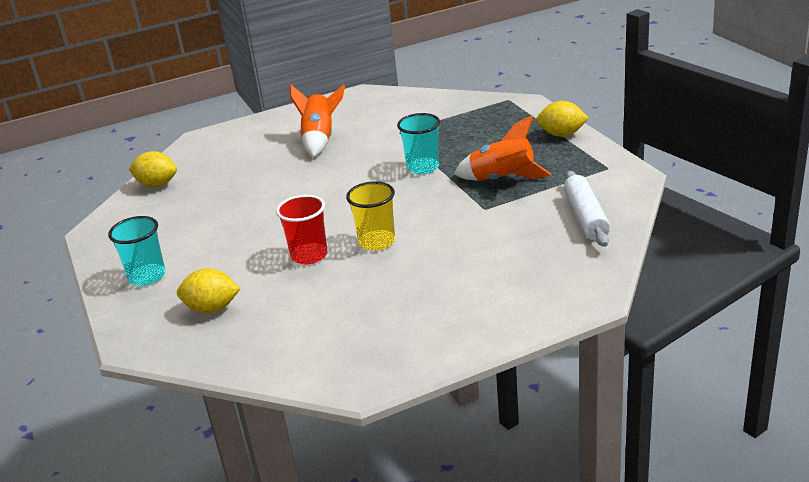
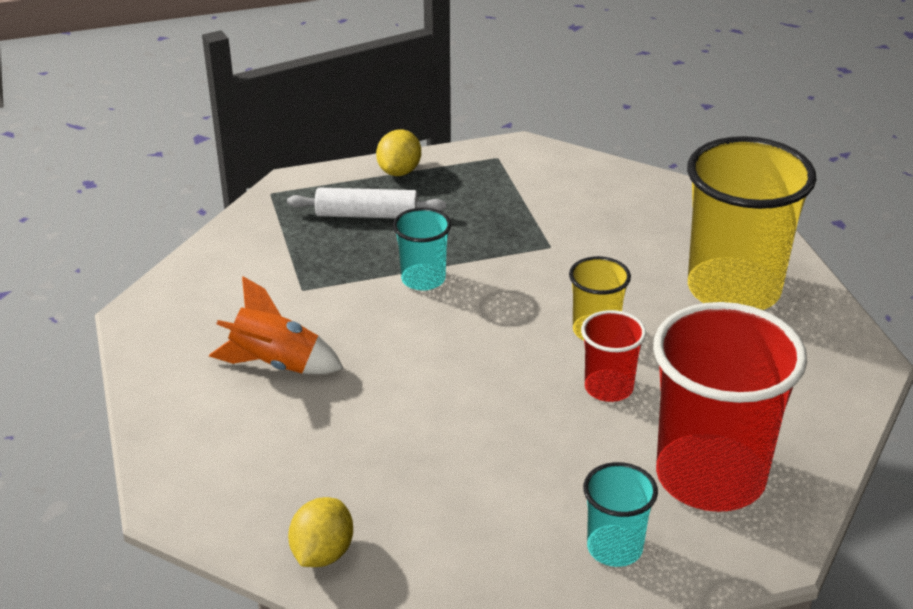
camera: 85 degrees left, 5 degrees up
(212, 308) = (710, 477): yellow lemon -> red cup
(451, 301) = (733, 290): none -> yellow cup
(502, 179) = (488, 226): orange rocket -> none
(585, 217) = (597, 187): white rolling pin -> white rolling pin (367, 215)

